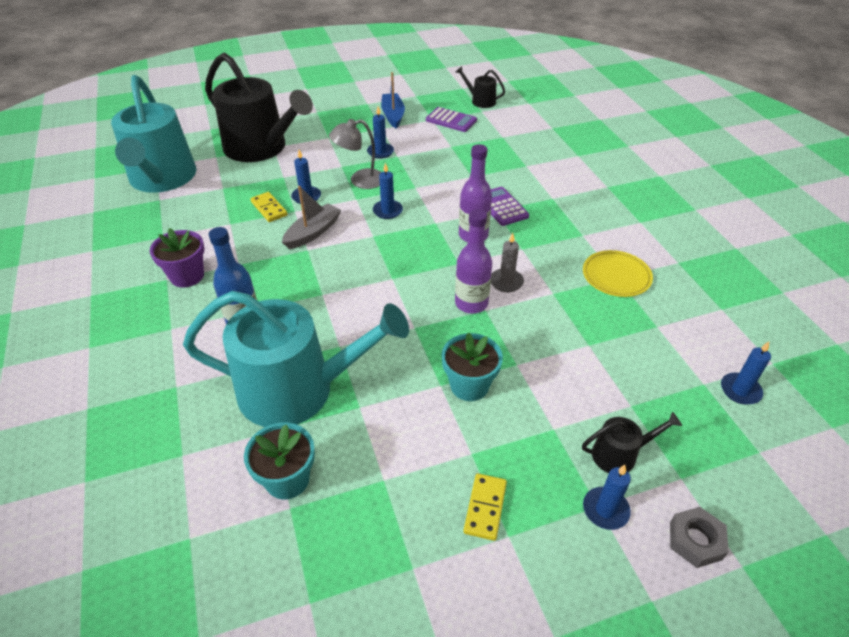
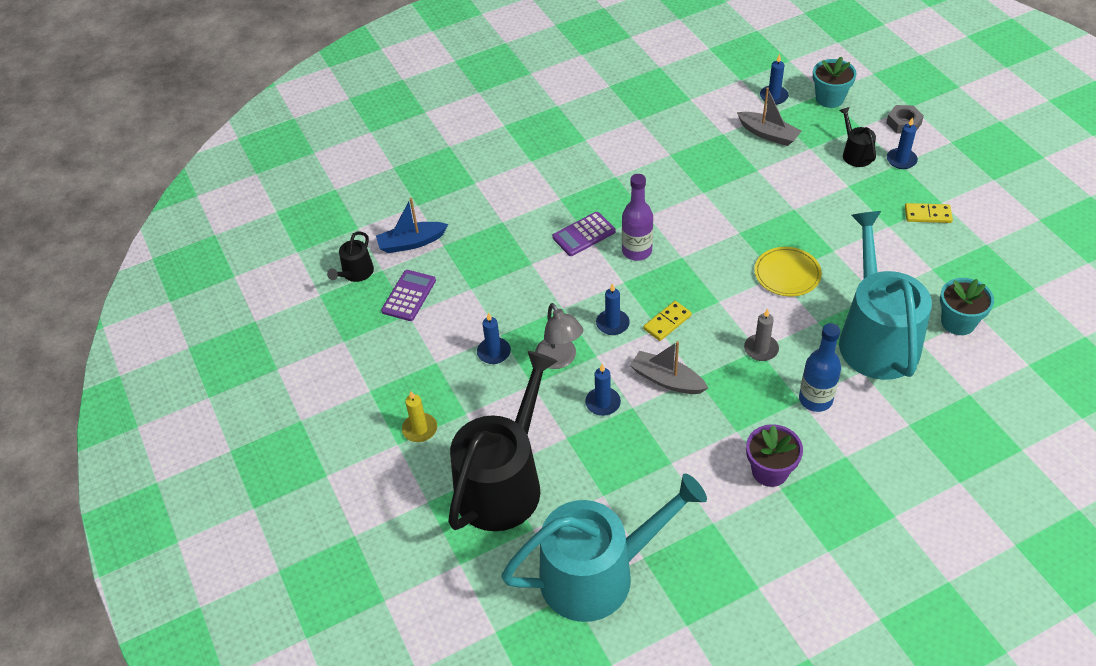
camera: 95 degrees left, 5 degrees up
(269, 209) = (634, 433): yellow domino -> yellow domino (667, 322)
(324, 120) = (420, 429): none -> yellow candle
(393, 115) = (401, 356): blue boat -> blue boat (411, 243)
(469, 385) = (827, 233): turquoise flower pot -> turquoise flower pot (829, 98)
(471, 303) = (734, 242): purple bottle -> none
(506, 282) = (698, 222): grey candle -> grey candle (761, 349)
(616, 276) = (668, 155): yellow plate -> yellow plate (787, 274)
(657, 368) = (768, 134): none -> grey boat

